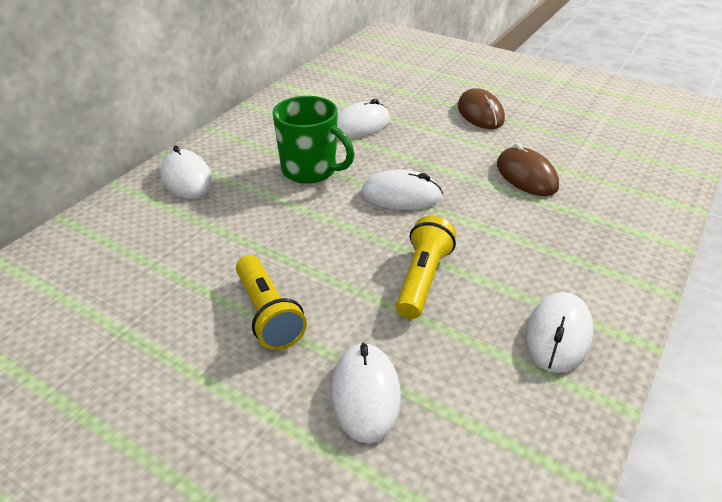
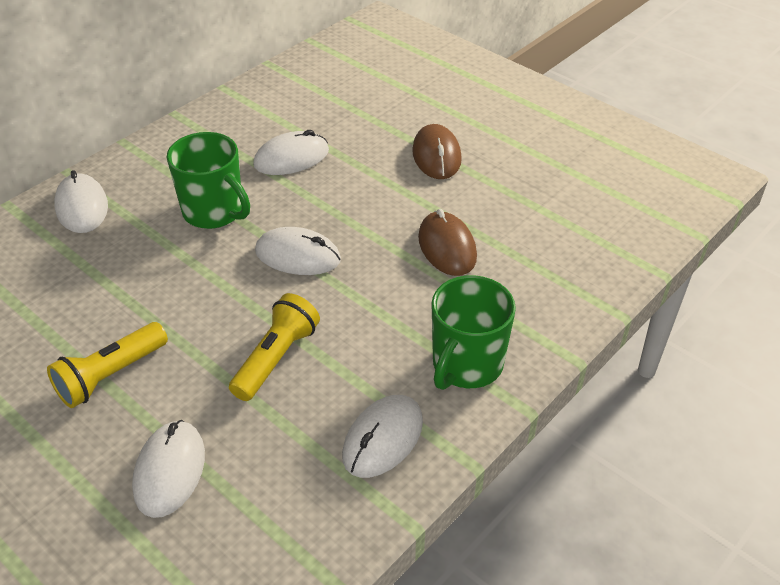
camera: 10 degrees right, 5 degrees up
(268, 314) = (110, 376): yellow flashlight -> yellow flashlight turned 60 degrees clockwise
(597, 264) = (466, 365): none -> green mug

